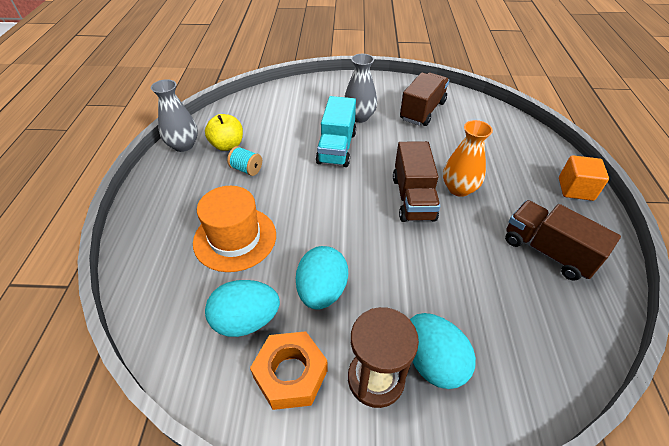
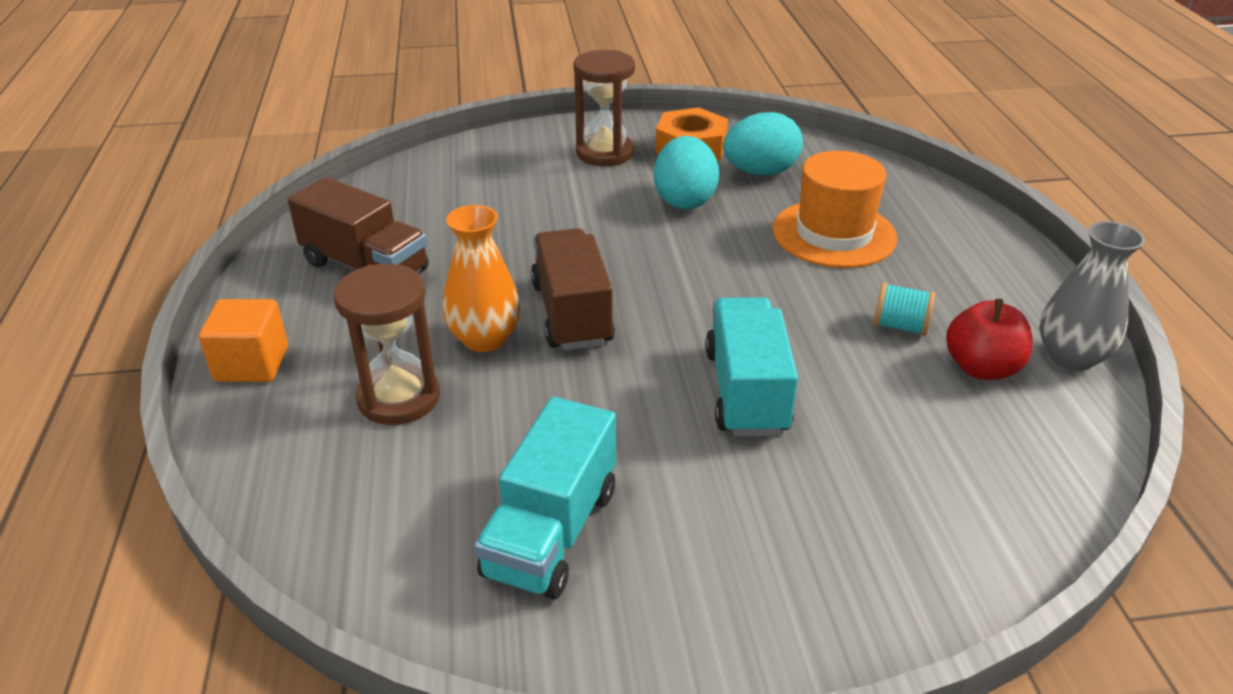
camera: 170 degrees right, 10 degrees down
(227, 145) = (981, 368): yellow apple -> red apple
(359, 117) = (723, 485): grey vase -> none
(422, 111) = (551, 532): brown truck -> turquoise truck
(433, 362) = (546, 167): turquoise egg -> none
(493, 163) = (399, 398): none -> brown hourglass

